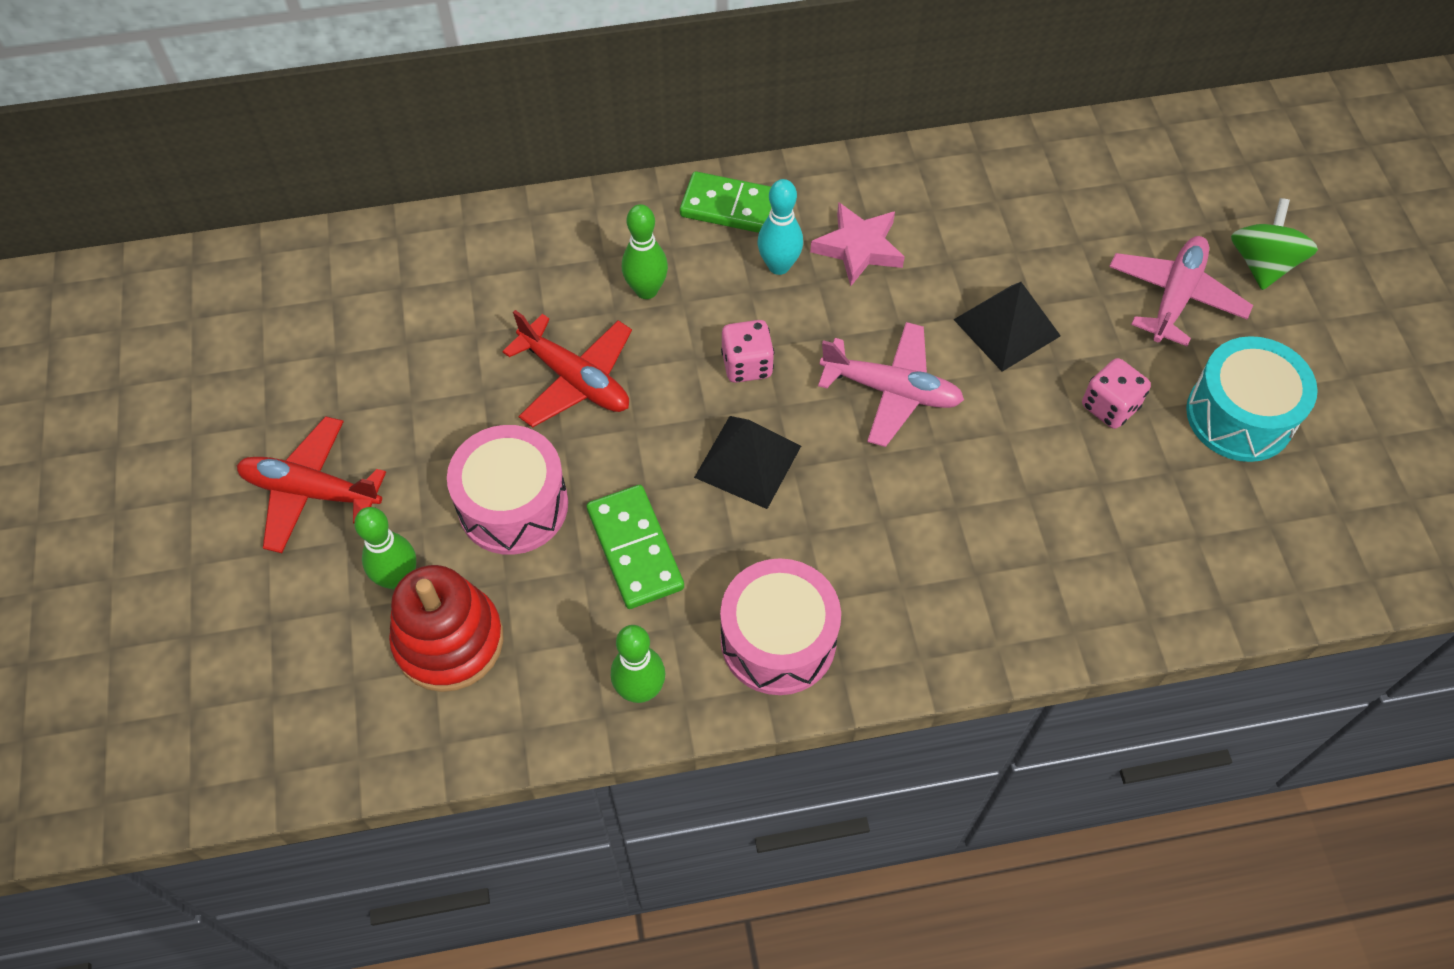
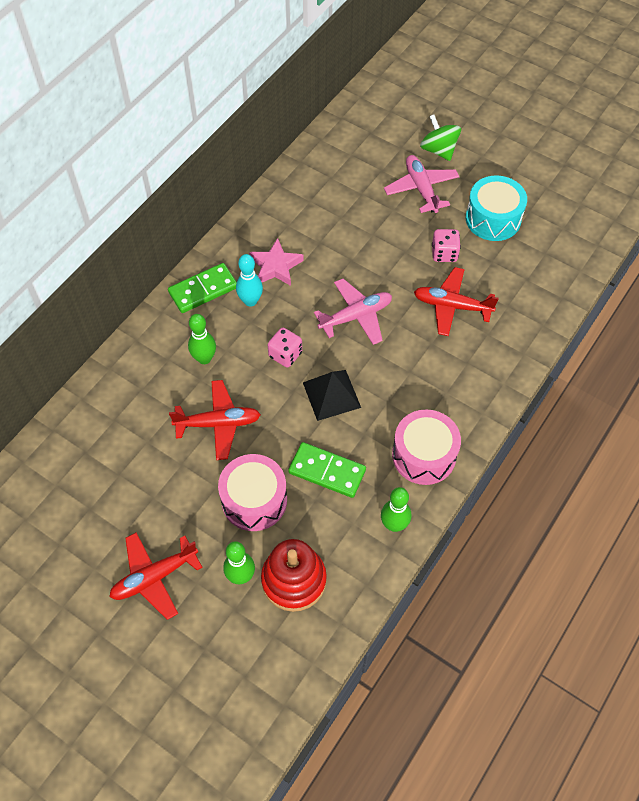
camera: 45 degrees left, 0 degrees up
(1006, 327) = (372, 253): black pyramid -> none
(1040, 483) = (452, 306): none -> red plane

